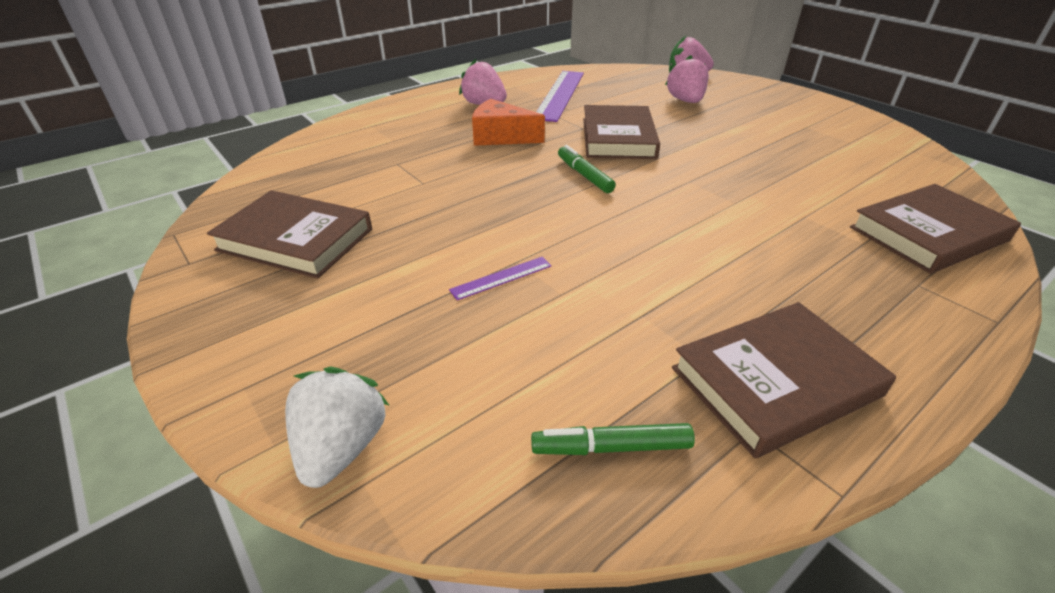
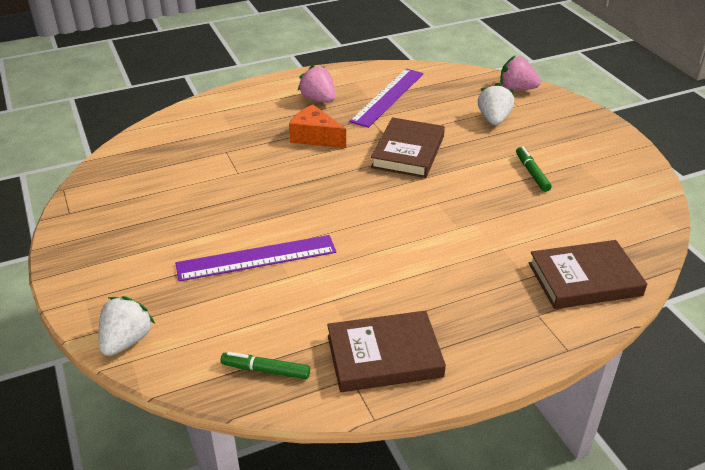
camera: 15 degrees right, 0 degrees up
(295, 240) = (137, 207): brown book -> none
(501, 278) = (256, 258): purple ruler -> purple ruler, size x2.19
(584, 175) = (359, 184): green marker -> green marker (532, 173)
(685, 101) = (493, 119): pink strawberry -> white strawberry

